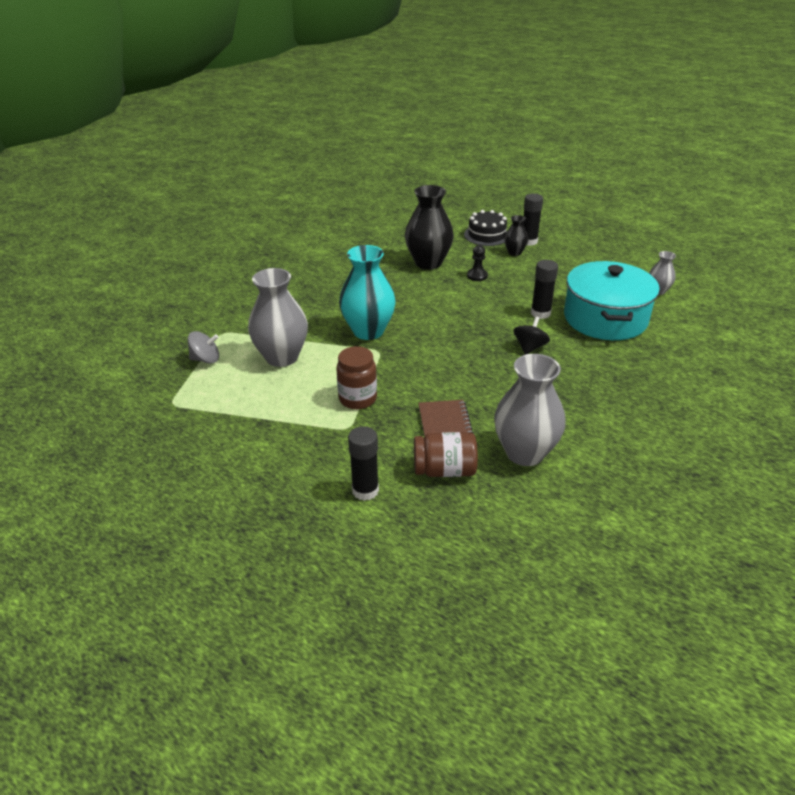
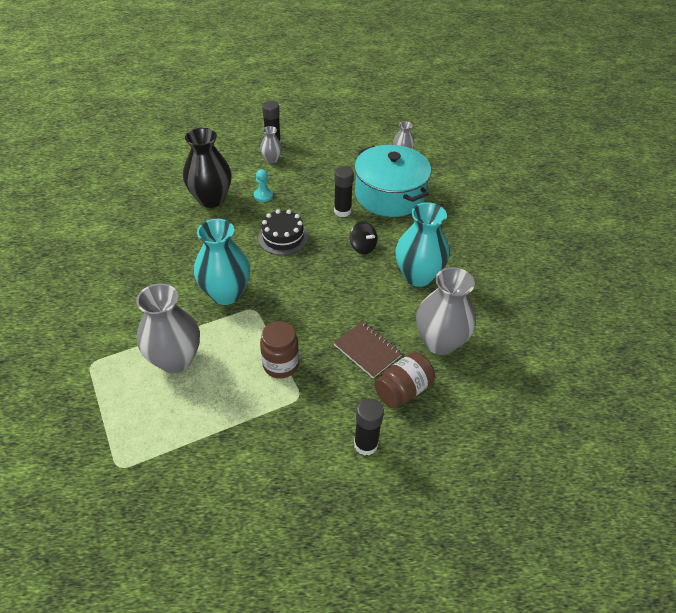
camera: 40 degrees left, 10 degrees up
(206, 359) = (103, 402): grey spinning top -> none
(477, 276) = (263, 195): black pawn -> turquoise pawn
(486, 235) = (233, 150): black cake -> black cake (283, 237)
(514, 252) = (271, 159): black vase -> grey vase
(529, 347) = (362, 247): black spinning top -> black spinning top turned 150 degrees clockwise
(562, 392) = (418, 276): none -> turquoise vase

